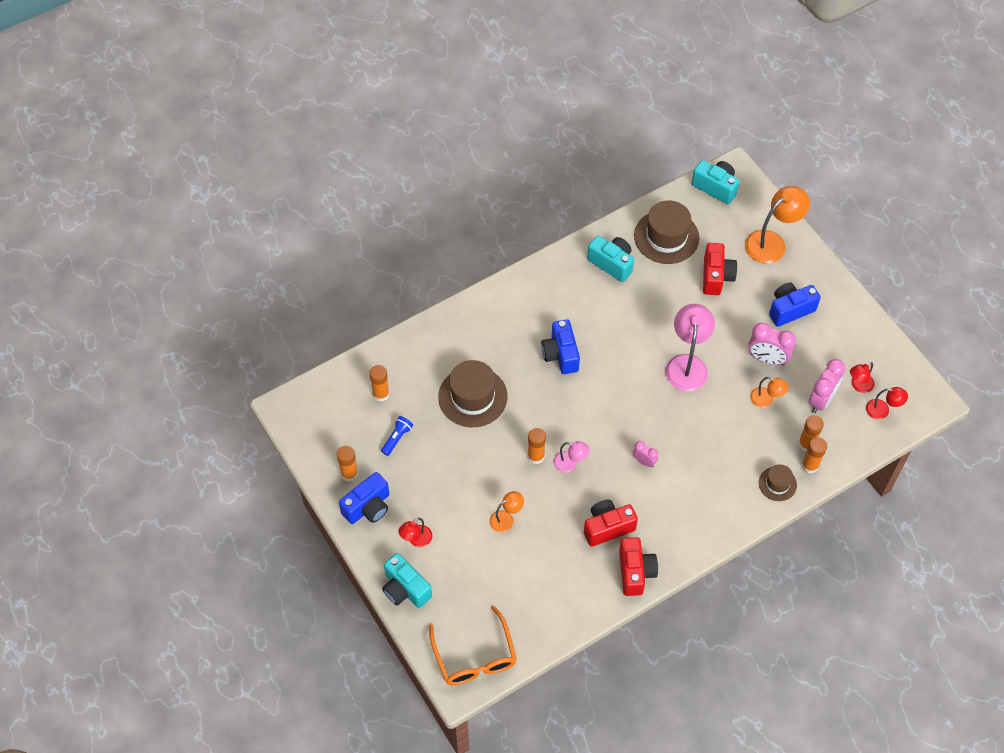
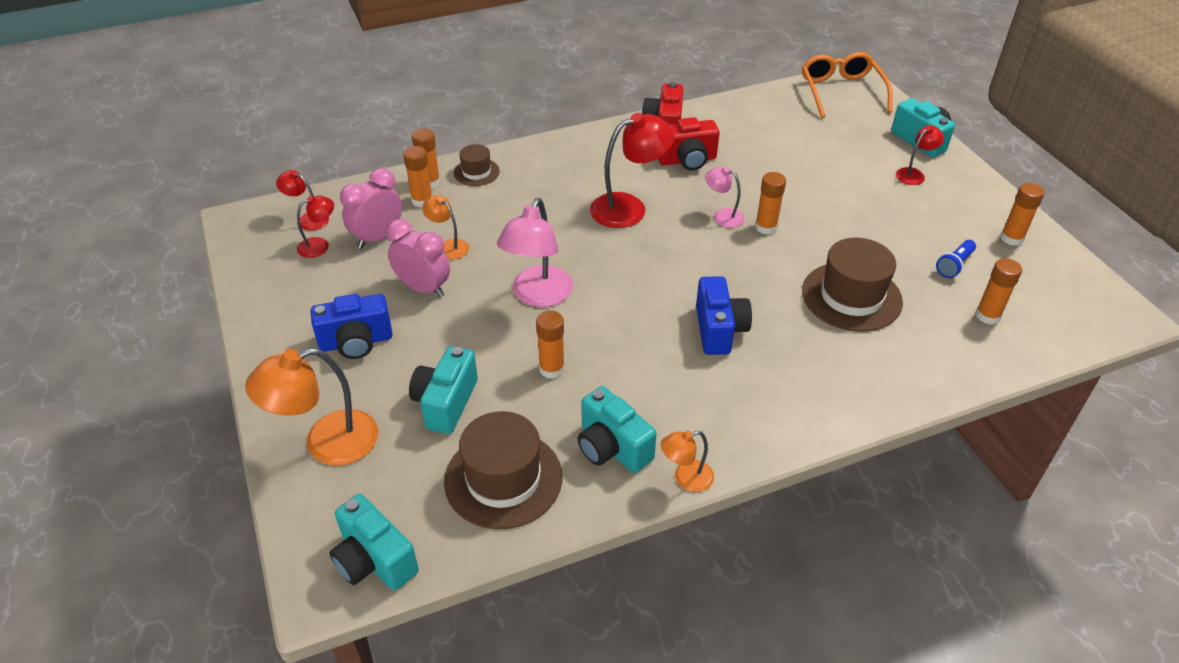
camera: 170 degrees left, 15 degrees down
(368, 507) = (979, 206): blue camera -> none
(506, 519) = (806, 179): orange lamp -> orange lamp (686, 478)
(644, 461) = (629, 207): pink clock -> red lamp
(661, 309) = (551, 369): none -> orange glue stick
(716, 276) = (446, 403): red camera -> turquoise camera

